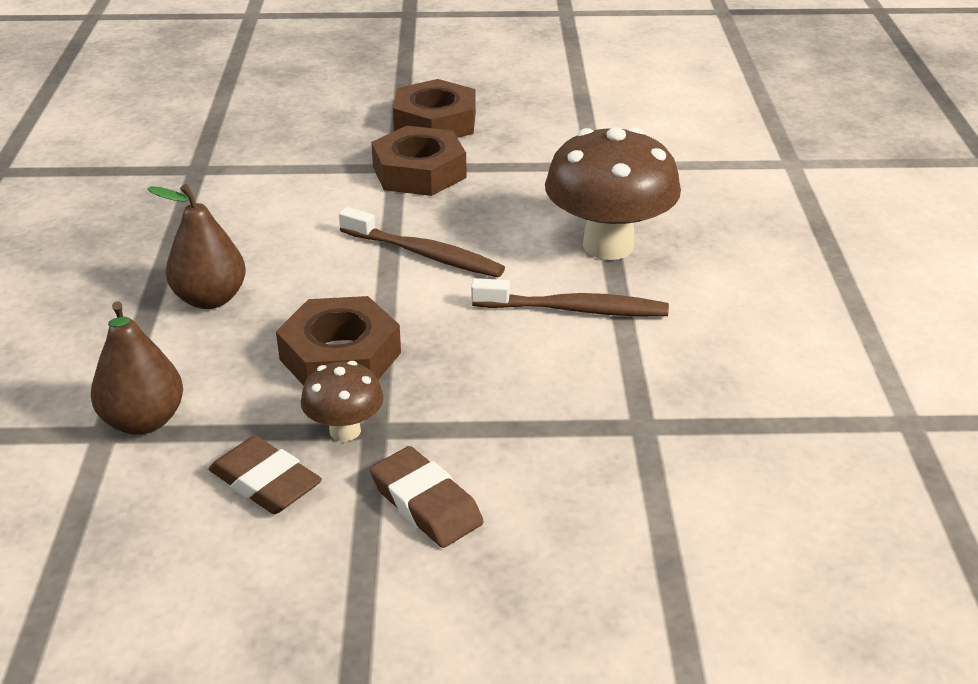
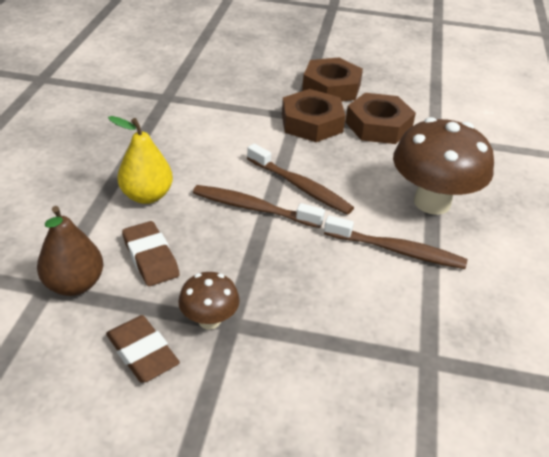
camera: 10 degrees right, 5 degrees up
(210, 299) = (147, 196): brown pear -> yellow pear
(340, 356) = (222, 257): brown nut -> brown nut (378, 126)
(366, 290) = (253, 208): none -> brown toothbrush
(426, 504) = (251, 396): brown eraser -> brown eraser (150, 257)

